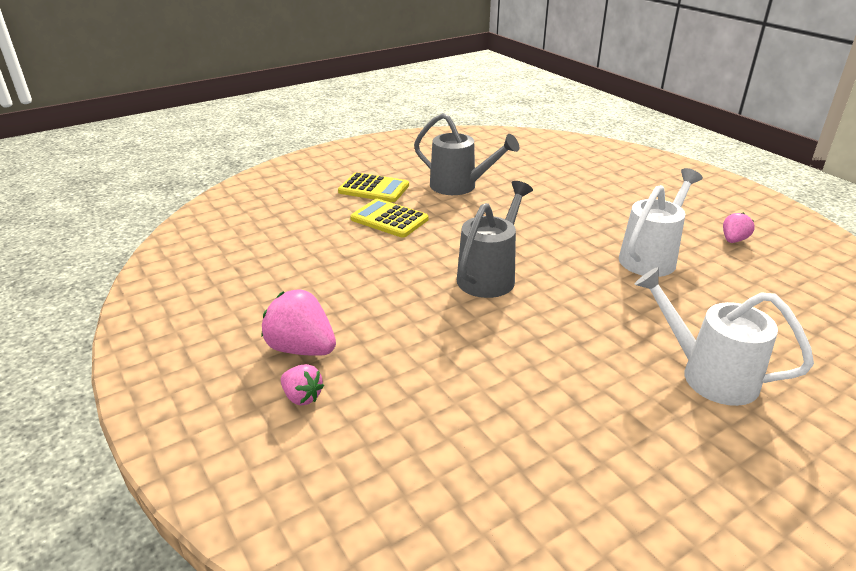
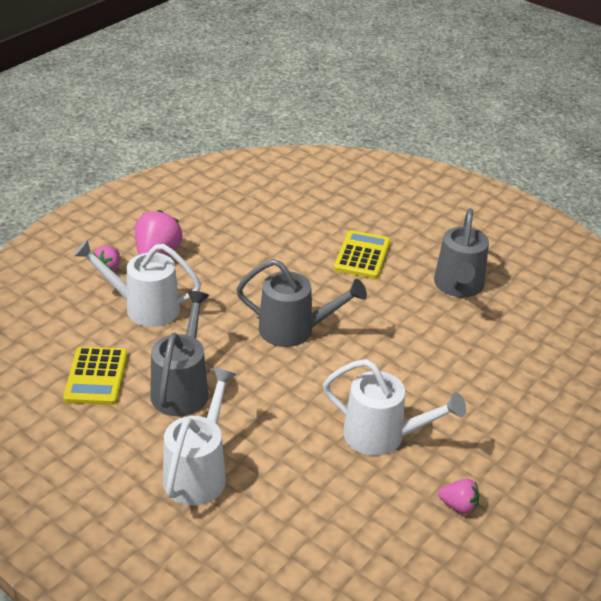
camera: 70 degrees right, 5 degrees up
(374, 189) = (416, 234): yellow calculator -> yellow calculator (96, 376)
(406, 375) = (144, 308): none -> white watering can
(567, 366) = (182, 388): none -> grey watering can

